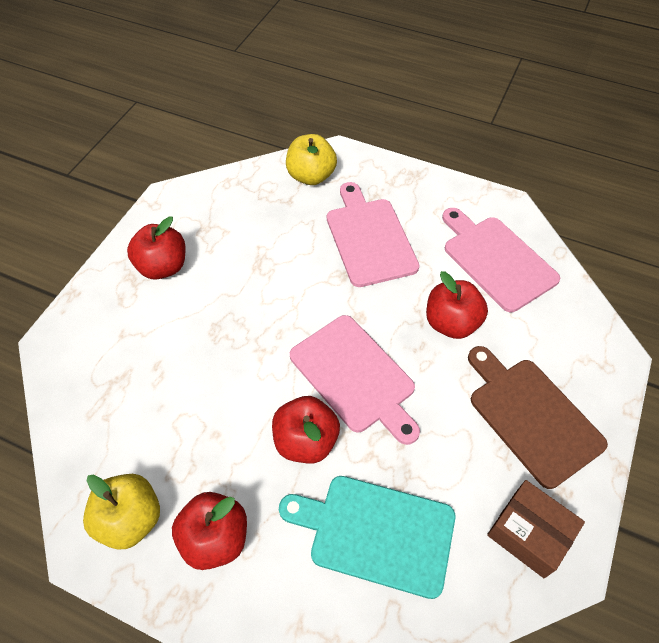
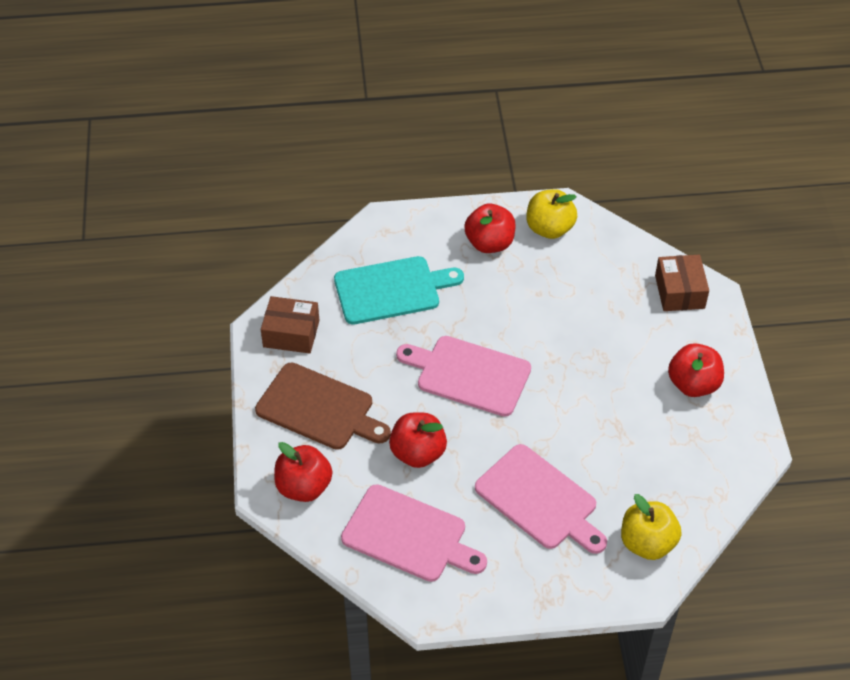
camera: 150 degrees right, 5 degrees down
(80, 359) = (679, 292): none -> brown box
(306, 441) = (473, 317): red apple -> red apple (304, 487)

